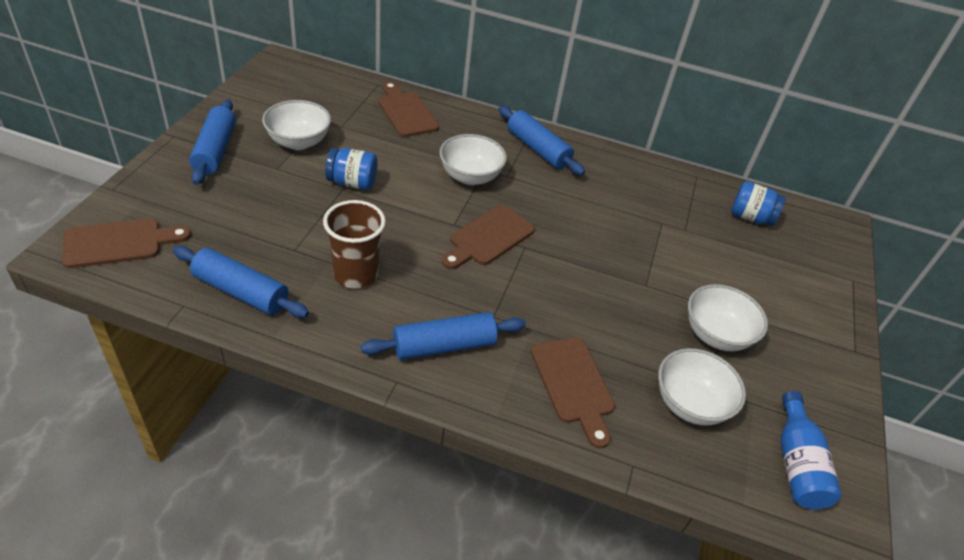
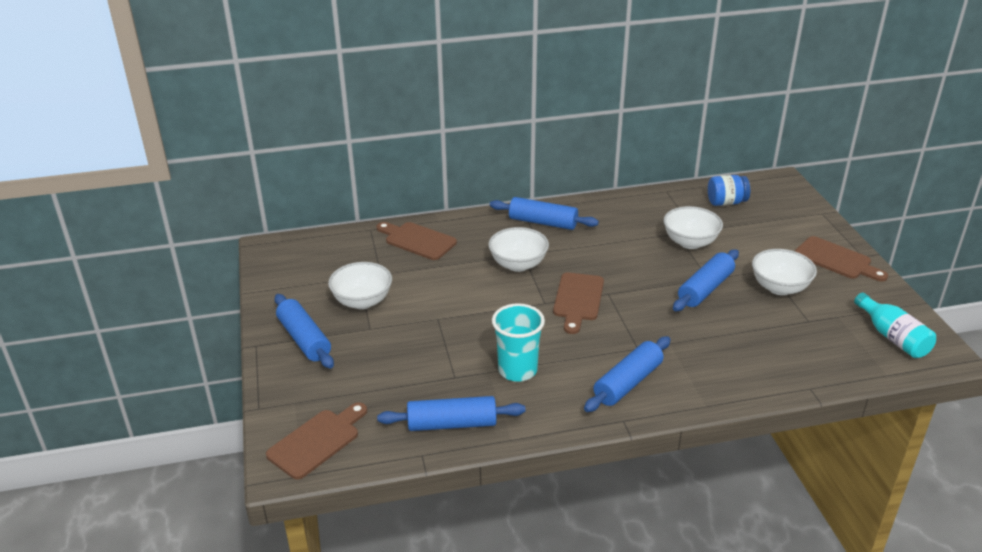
camera: 25 degrees left, 10 degrees down
(352, 183) = (439, 310): blue jar -> none
(355, 274) = (517, 370): brown cup -> turquoise cup
(573, 384) = (730, 362): brown cutting board -> brown cutting board (836, 260)
(630, 293) = (705, 289): none -> blue rolling pin
(690, 404) = (805, 336): white bowl -> white bowl (690, 242)
(797, 463) = (892, 337): blue bottle -> turquoise bottle

